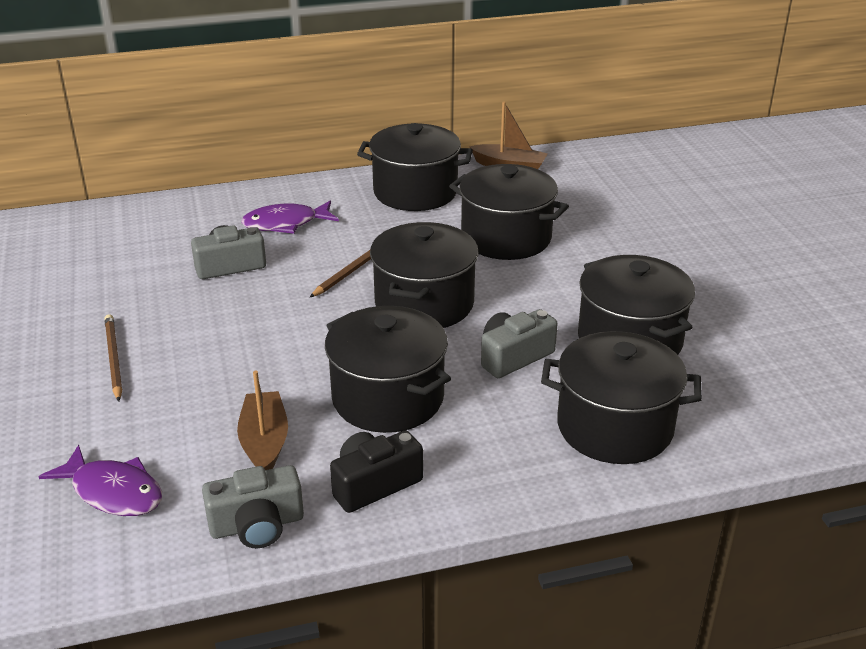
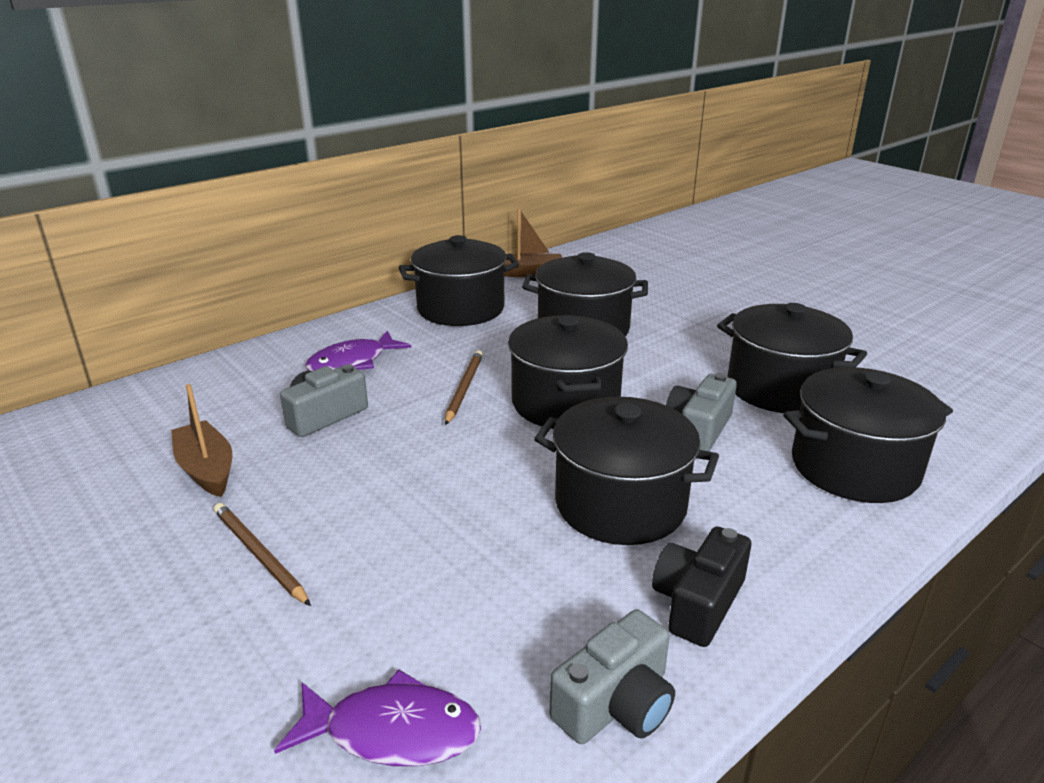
camera: 25 degrees left, 5 degrees down
(264, 442) = (532, 596): brown boat -> brown boat (206, 469)

